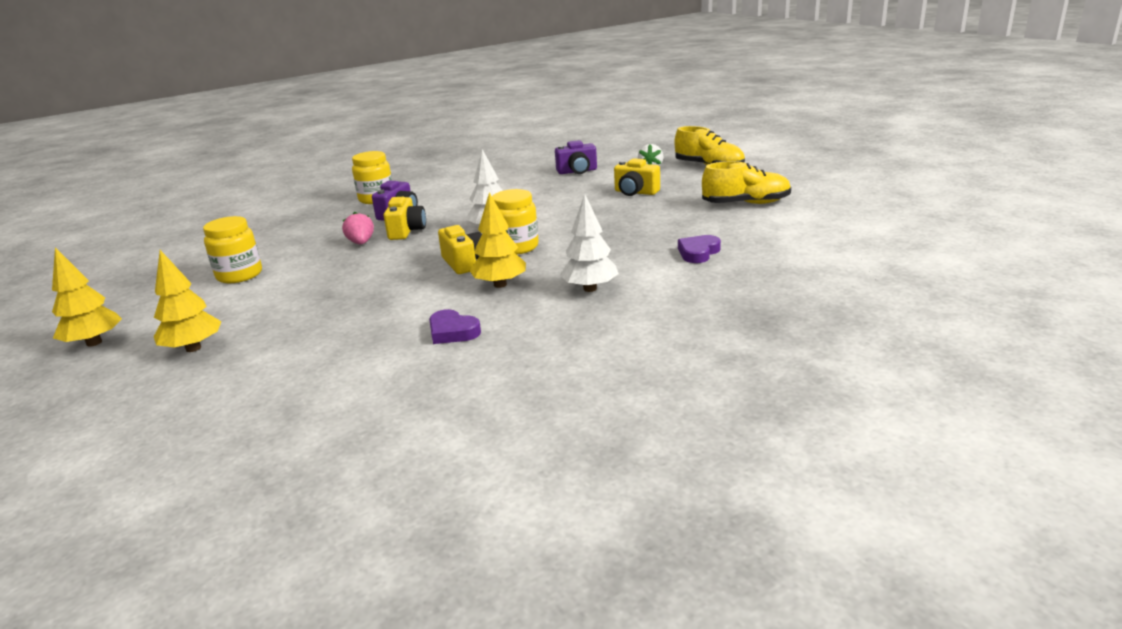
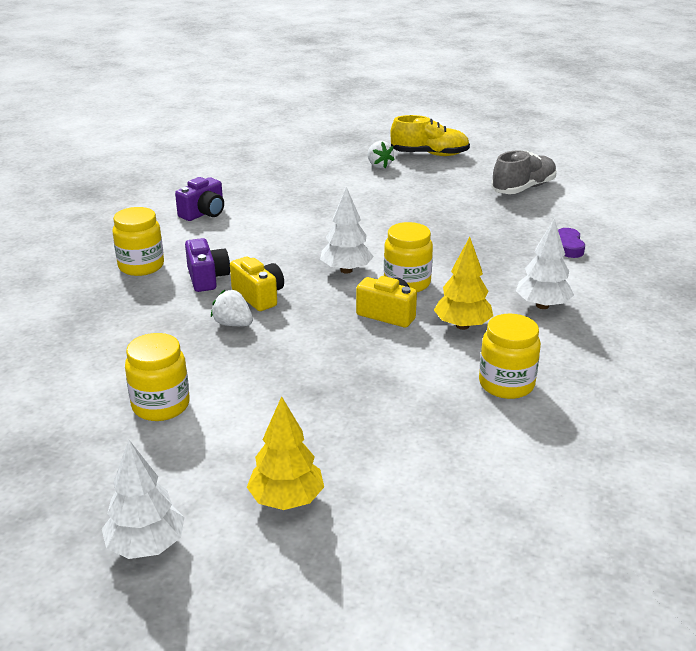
camera: 40 degrees left, 5 degrees up
(94, 343) = (146, 546): yellow tree -> white tree
(361, 243) = (233, 324): pink strawberry -> white strawberry
(452, 332) = (506, 384): purple heart -> yellow jar
(577, 171) = (312, 183): purple camera -> purple camera (204, 213)
(635, 192) = (411, 196): yellow camera -> none
(746, 204) = (523, 188): yellow shoe -> grey shoe

